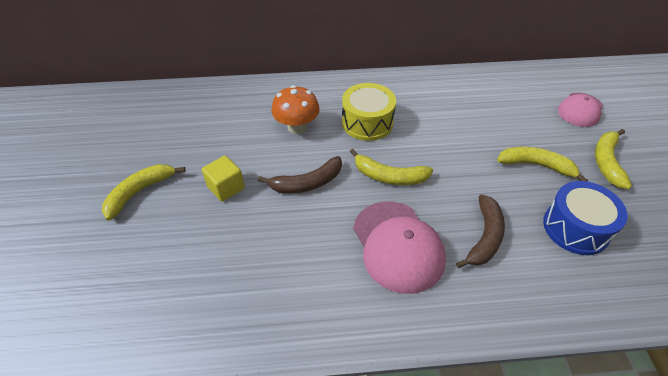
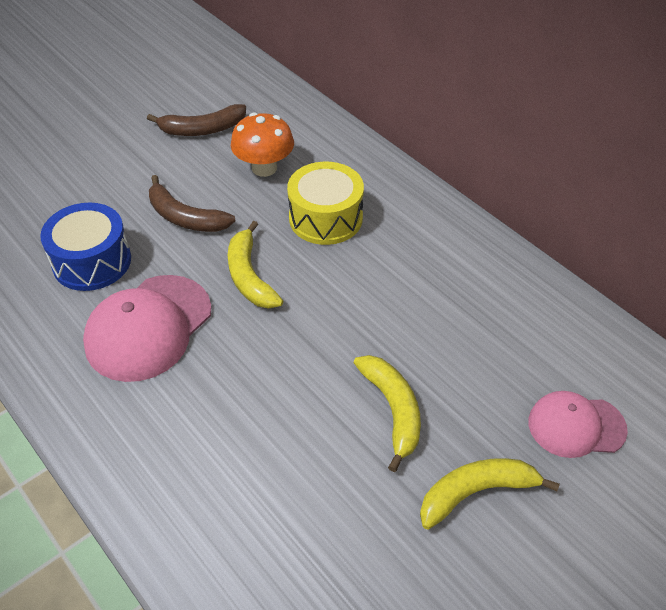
camera: 55 degrees right, 0 degrees up
(139, 192) = (85, 117): yellow banana -> none
(226, 187) = (133, 166): yellow cube -> none
(485, 237) = (217, 399): brown banana -> brown banana (202, 129)
(575, 228) = (303, 490): blue drum -> blue drum (92, 261)

